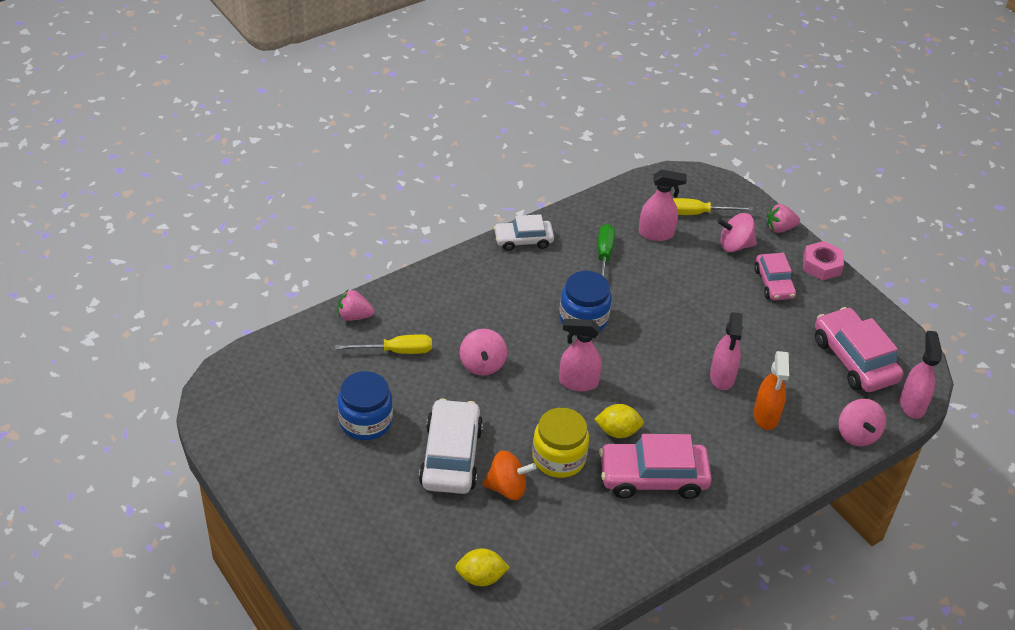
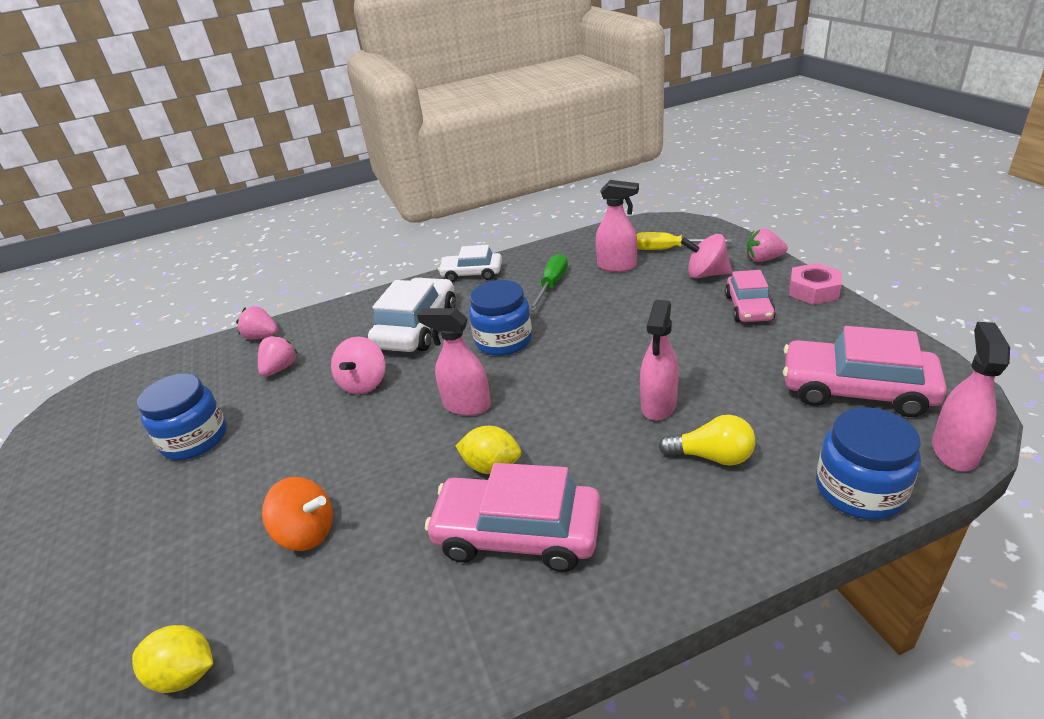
camera: 20 degrees right, 10 degrees down
(396, 351) = (280, 368): yellow screwdriver -> pink strawberry
(451, 456) = (262, 485): white car -> white car (417, 327)
(559, 458) = (397, 496): yellow jar -> none
(766, 416) = (712, 456): orange spray bottle -> yellow light bulb
(854, 359) = (856, 389): pink car -> pink car turned 60 degrees counterclockwise
(857, 434) = (859, 490): pink spinning top -> blue jar

